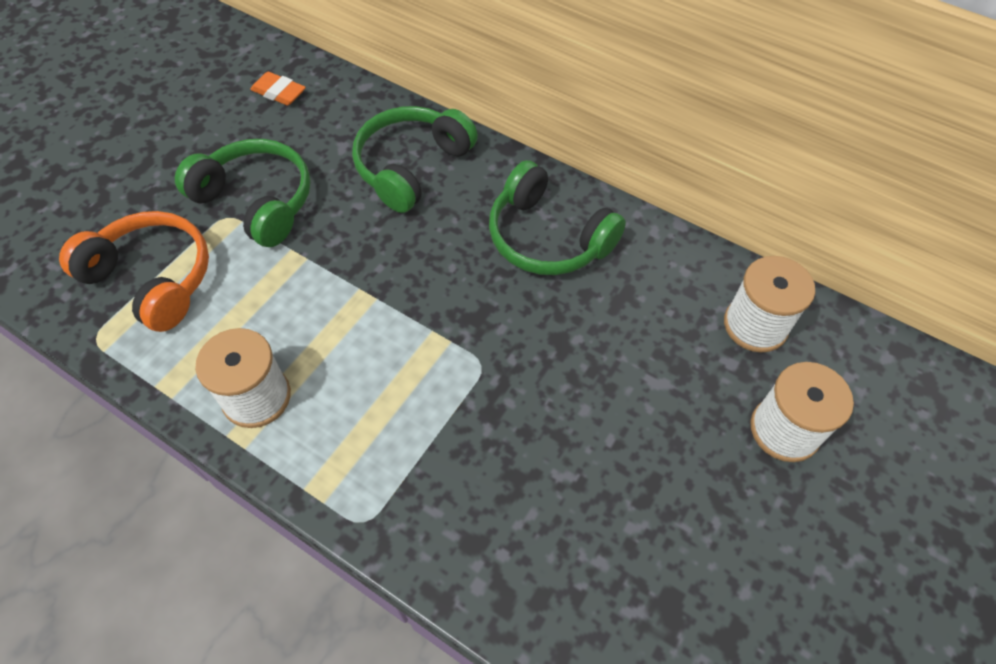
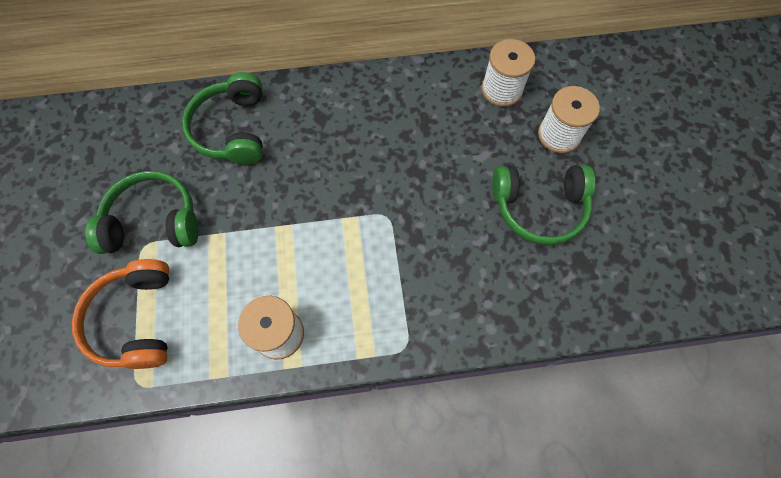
camera: 40 degrees left, 10 degrees up
(153, 278) = (135, 320): orange headphones -> orange headphones turned 90 degrees counterclockwise
(279, 92) = (91, 140): orange eraser -> none
(547, 237) = (354, 117): green headphones -> green headphones (539, 208)

